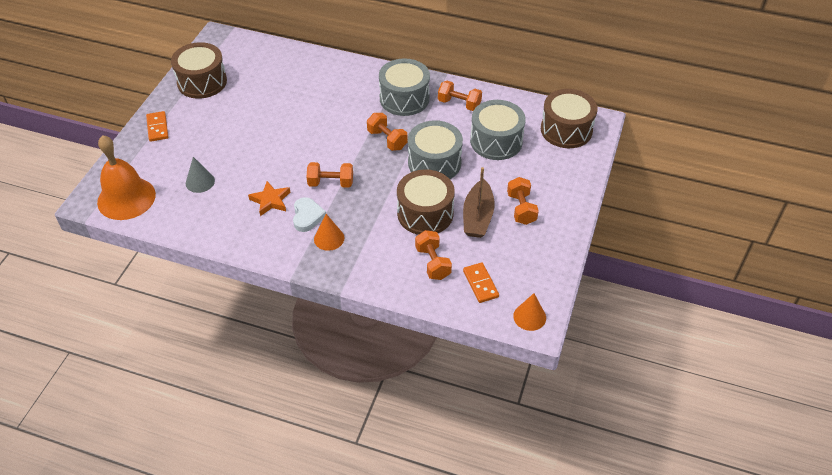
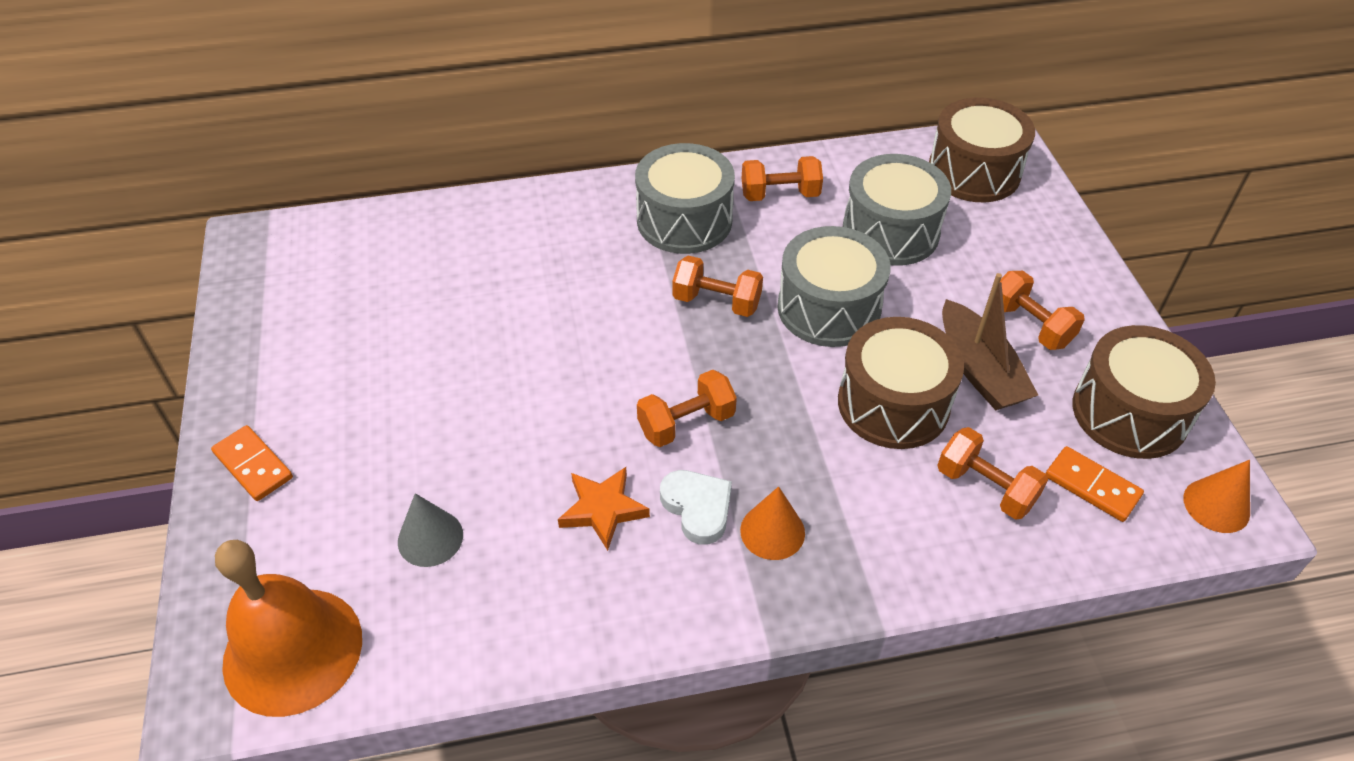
camera: 30 degrees left, 0 degrees up
(202, 82) = (281, 336): brown drum -> brown drum (1129, 413)

